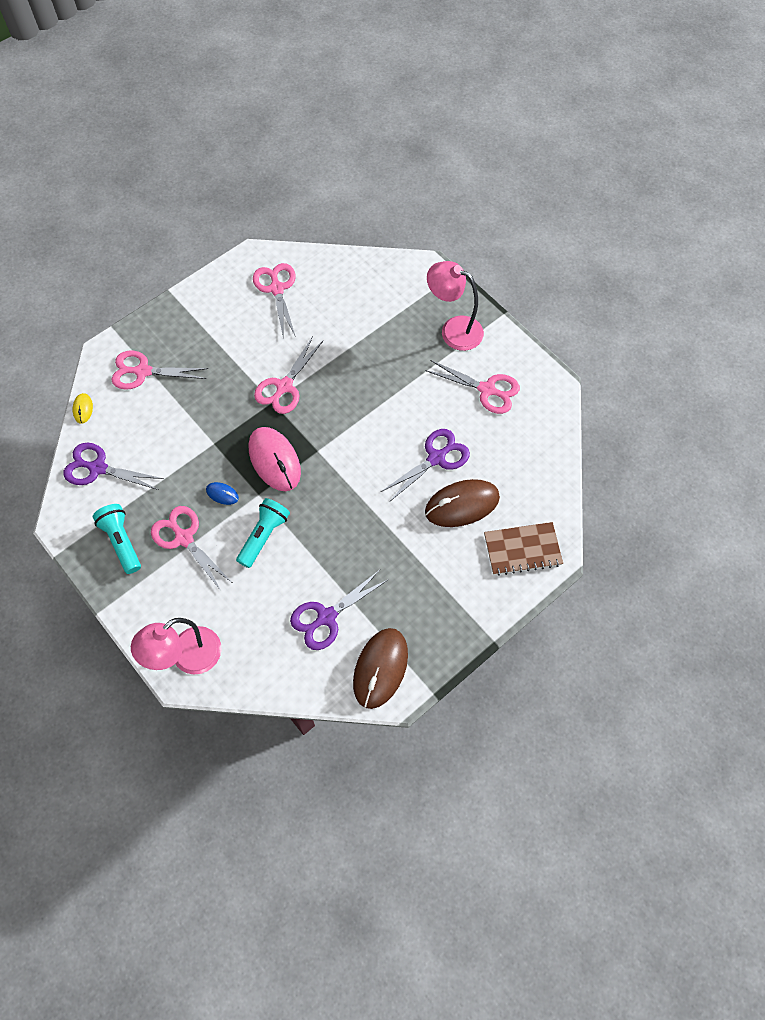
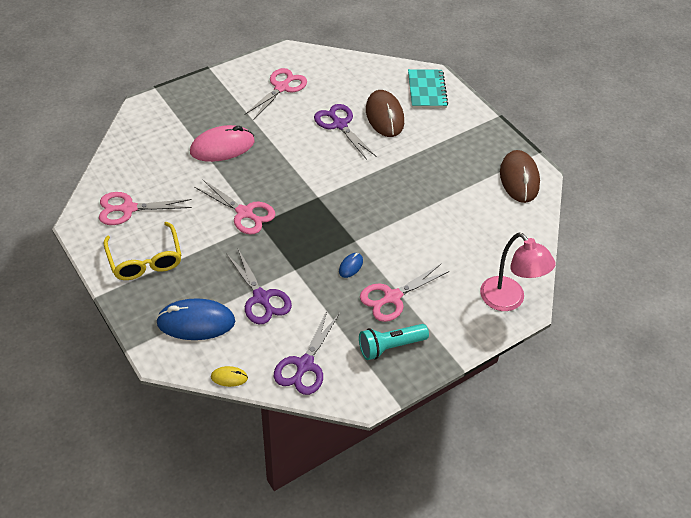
camera: 85 degrees left, 15 degrees down
(143, 371) = (196, 322): pink scissors -> blue mouse
(213, 317) = (145, 260): none -> yellow glasses
(264, 536) = (397, 240): turquoise flashlight -> none
(274, 460) = (322, 226): pink mouse -> pink mouse (222, 147)
(326, 617) = (475, 206): purple scissors -> purple scissors (261, 298)
(380, 668) = (519, 179): brown mouse -> brown mouse turned 60 degrees clockwise
(453, 330) = (216, 98): pink lamp -> none
(522, 549) = (426, 90): brown notebook -> turquoise notebook

